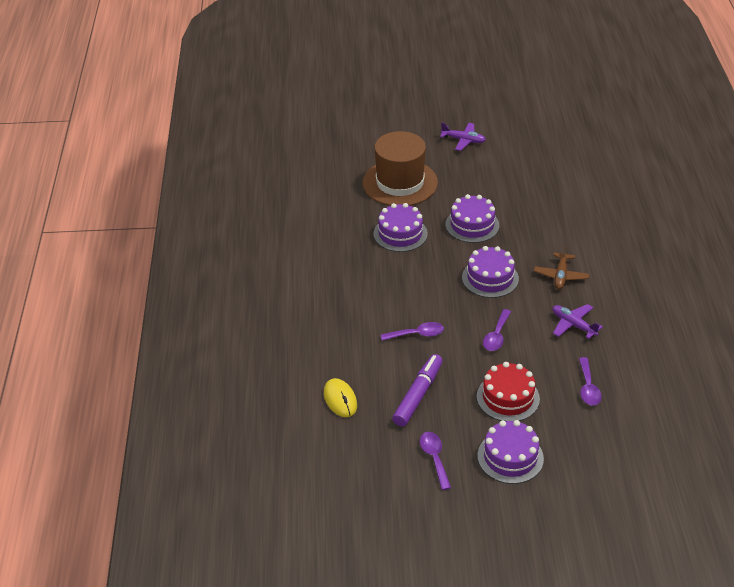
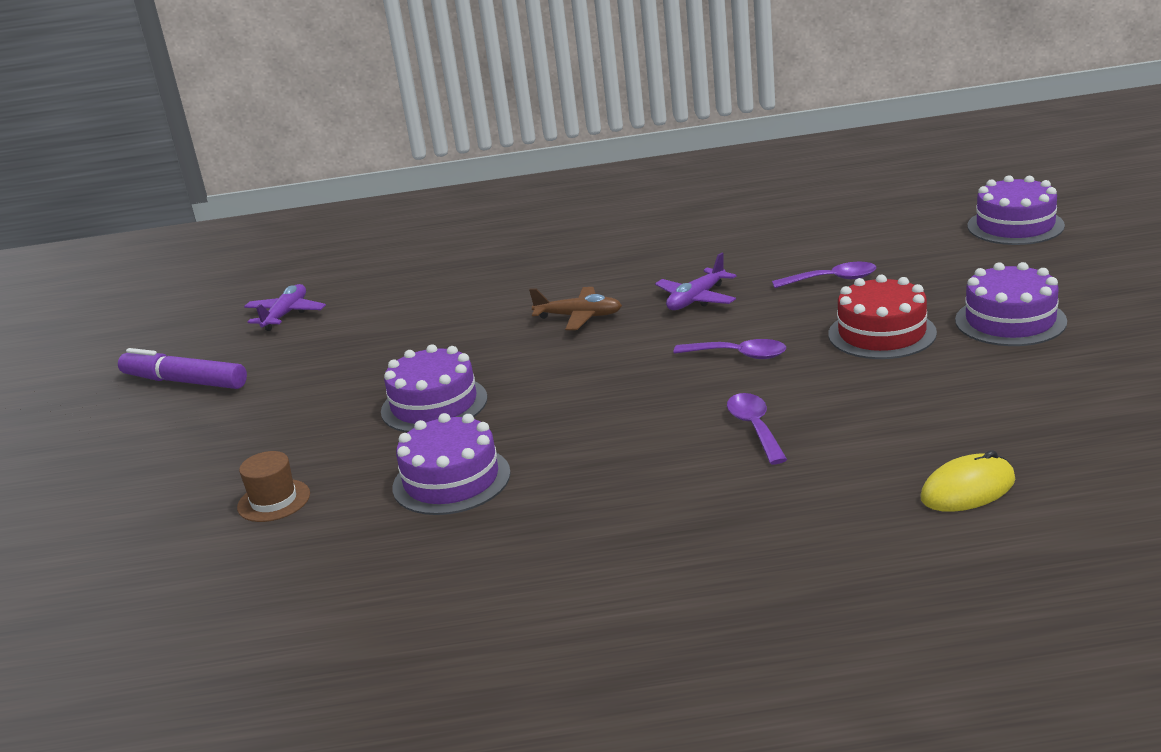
camera: 90 degrees left, 15 degrees down
(400, 183) = (274, 501): brown hat -> brown hat, size x0.42
(418, 395) = (914, 409): purple marker -> purple marker (185, 381)
(434, 458) = (1055, 379): purple spoon -> none
(463, 140) = (153, 440): purple plane -> purple plane (286, 315)
(490, 278) = (588, 374): purple cake -> purple cake (1015, 226)

